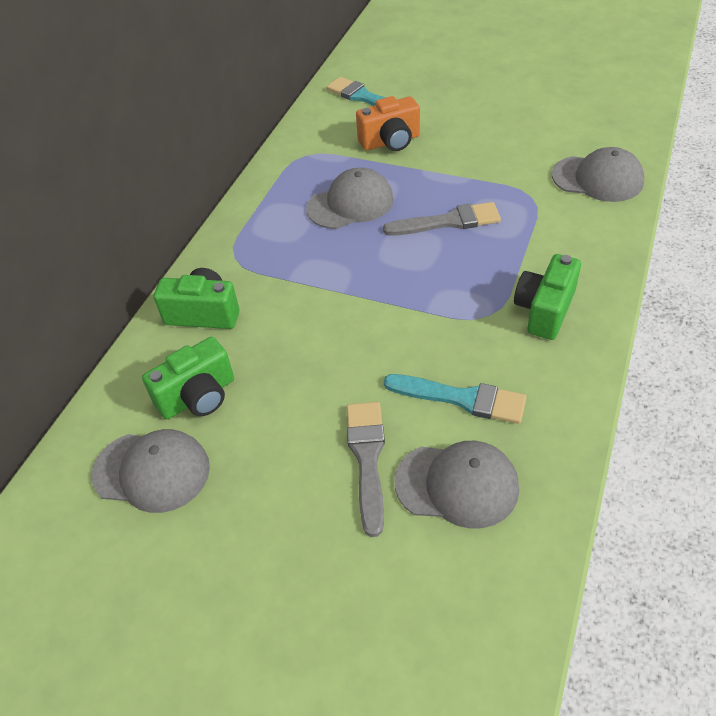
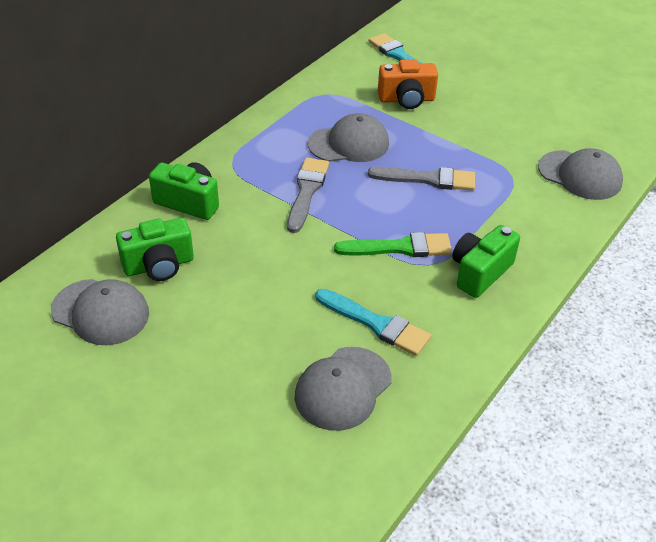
camera: 10 degrees right, 5 degrees down
(367, 459) = (277, 349): grey brush -> grey brush (306, 191)
(450, 305) = (399, 247): none -> green brush
(457, 485) = (343, 388): grey cap -> grey cap turned 105 degrees clockwise

